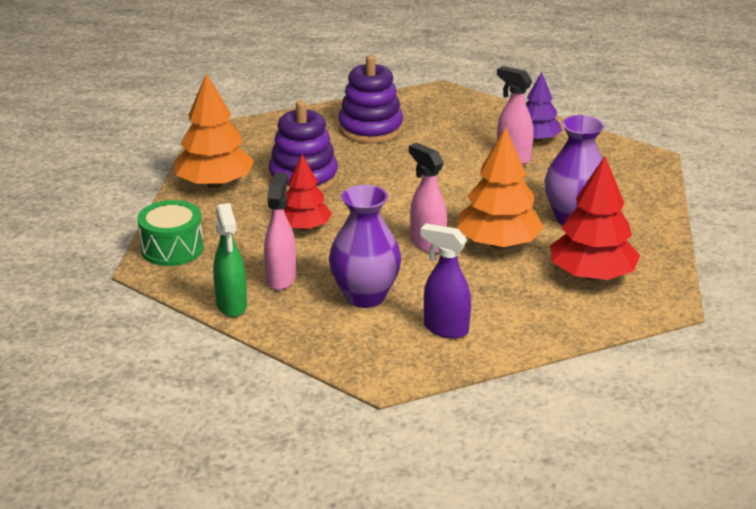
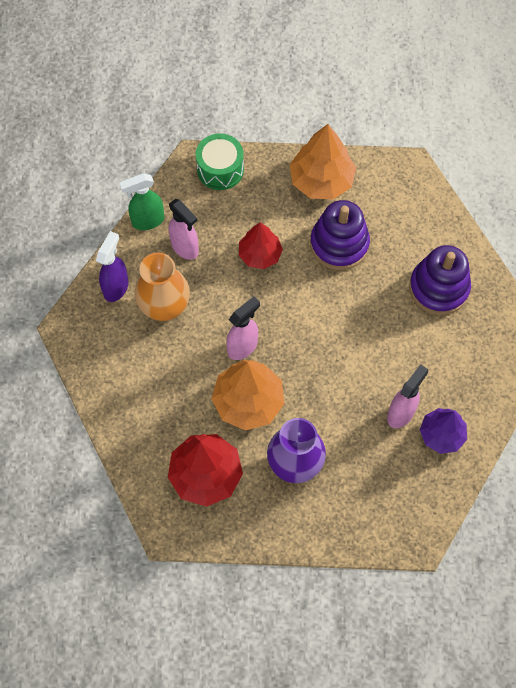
camera: 85 degrees right, 35 degrees up
(281, 278) = (185, 248): pink spray bottle -> pink spray bottle turned 45 degrees clockwise
(365, 296) = (165, 307): purple vase -> orange vase
(445, 329) = (125, 365): purple spray bottle -> purple spray bottle (116, 287)

